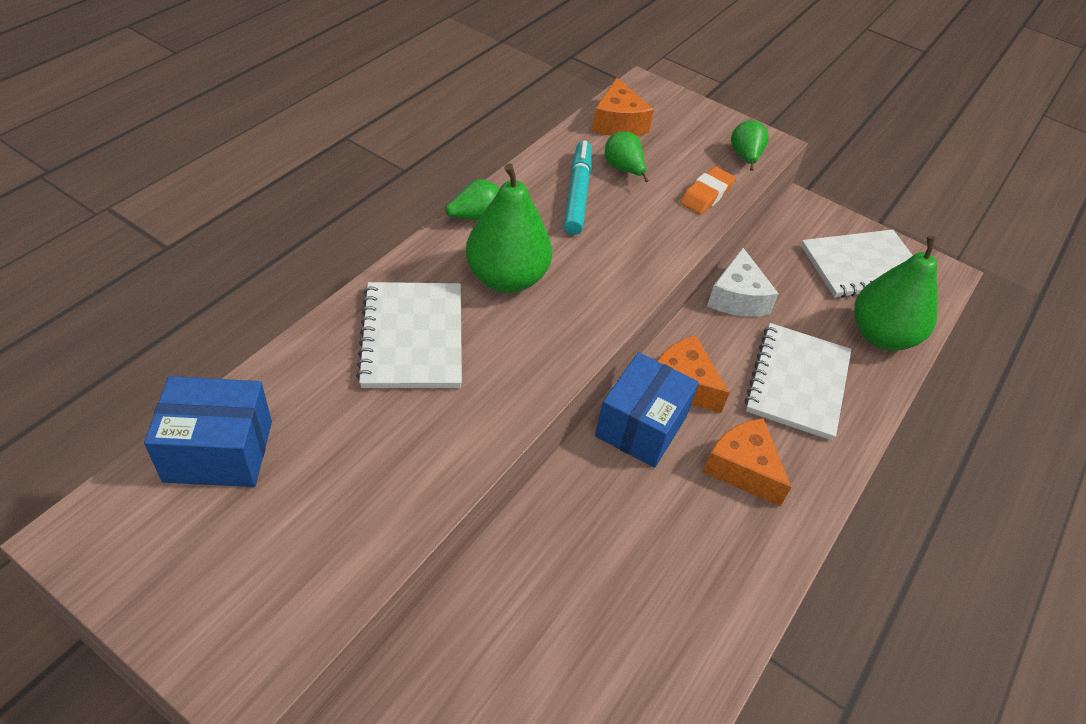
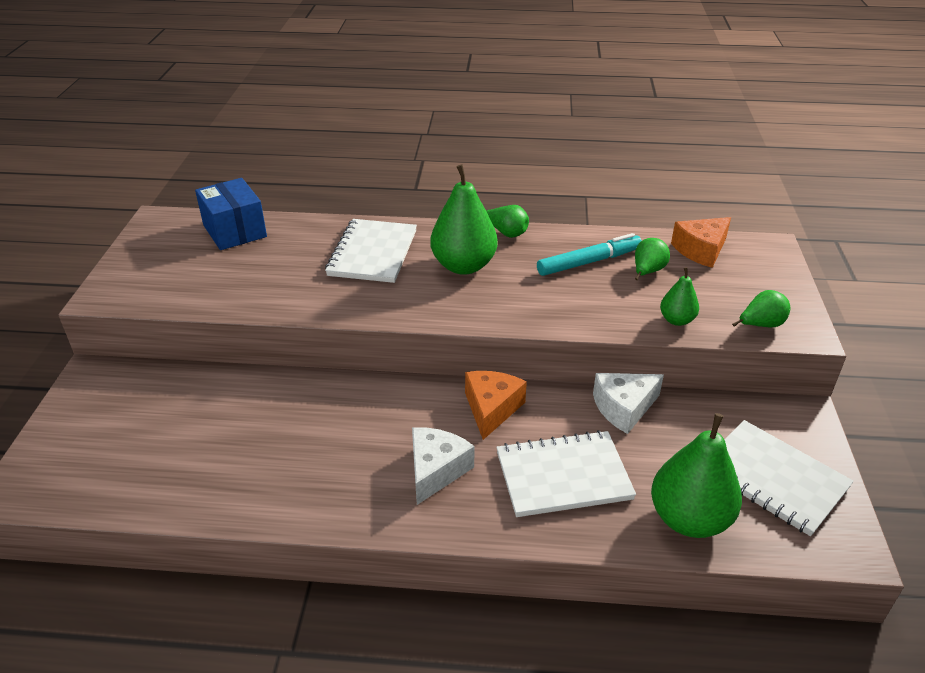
camera: 65 degrees right, 10 degrees down
(412, 337) = (373, 253): white notebook -> white notebook turned 45 degrees counterclockwise
(641, 426) = (428, 402): blue box -> none
(706, 195) = (676, 320): orange eraser -> green pear
(742, 468) = (436, 470): orange cheese -> white cheese

